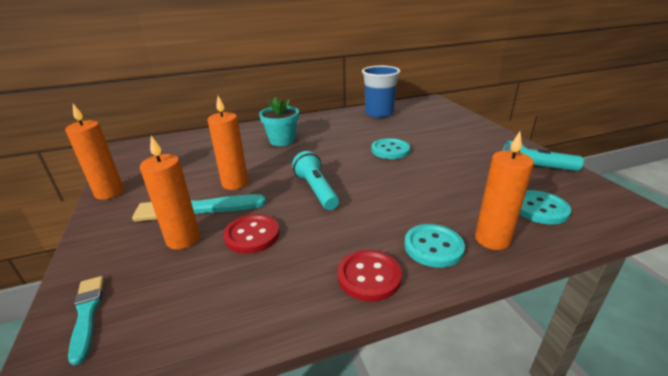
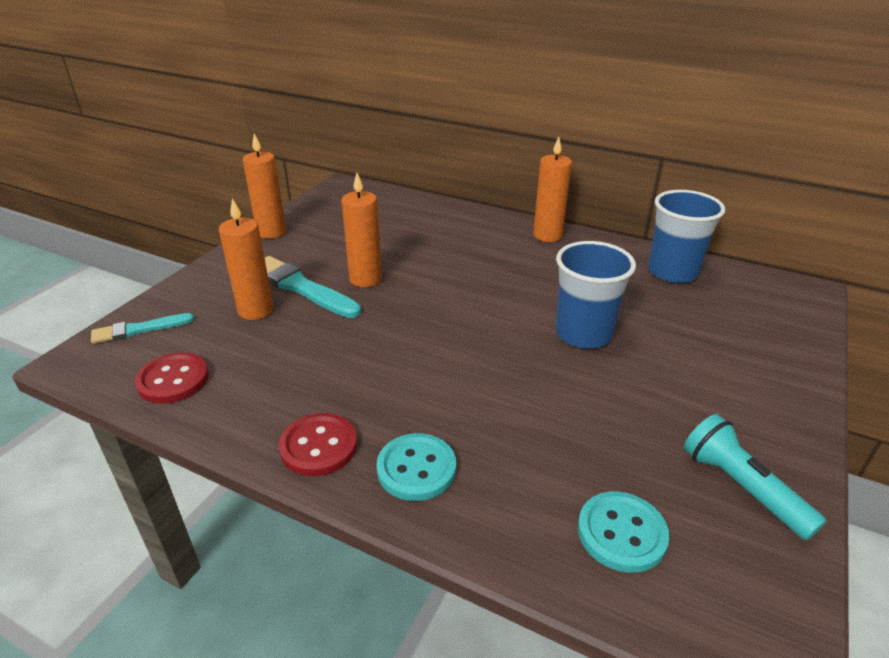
camera: 45 degrees right, 5 degrees up
(87, 314) = (139, 329): turquoise brush -> turquoise brush turned 135 degrees counterclockwise
(252, 235) = (301, 341): red button -> red button (173, 380)
(282, 140) = (484, 251): turquoise flower pot -> none
(316, 190) = (419, 332): turquoise flashlight -> none
(390, 150) = (583, 333): turquoise button -> blue cup
(492, 239) = (487, 512): orange candle -> orange candle (547, 235)

